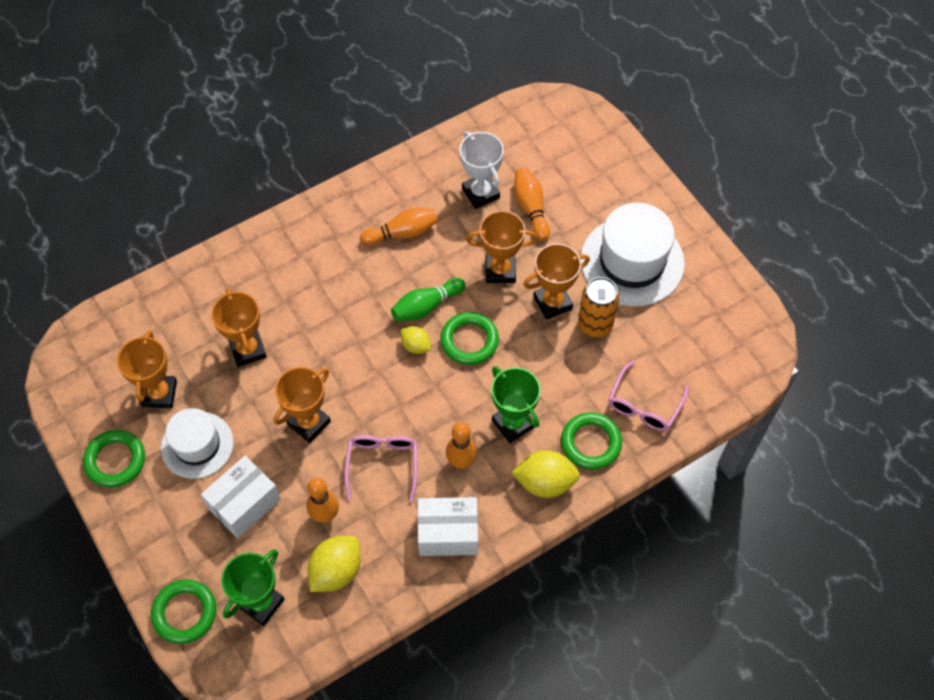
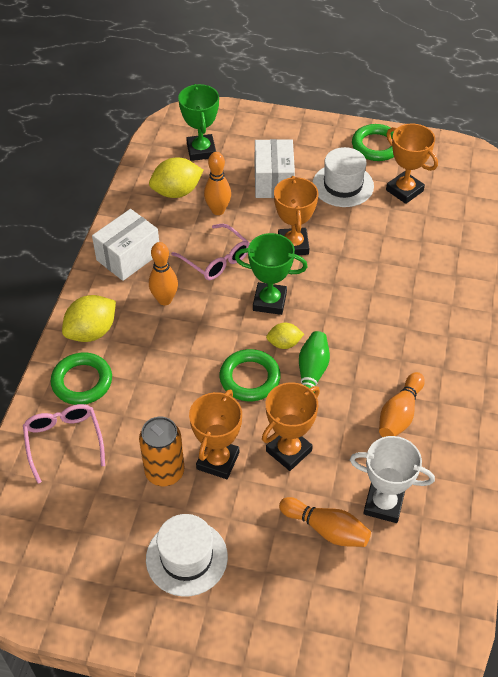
camera: 135 degrees right, 10 degrees down
(185, 613) = (237, 120): green ring -> none
(248, 350) = (390, 252): orange trophy -> none
(336, 571) = (177, 192): yellow lemon -> yellow lemon turned 75 degrees clockwise
(513, 423) = (154, 350): green trophy -> green trophy (269, 301)
(632, 261) = (186, 557): white hat -> white hat, size x0.64

